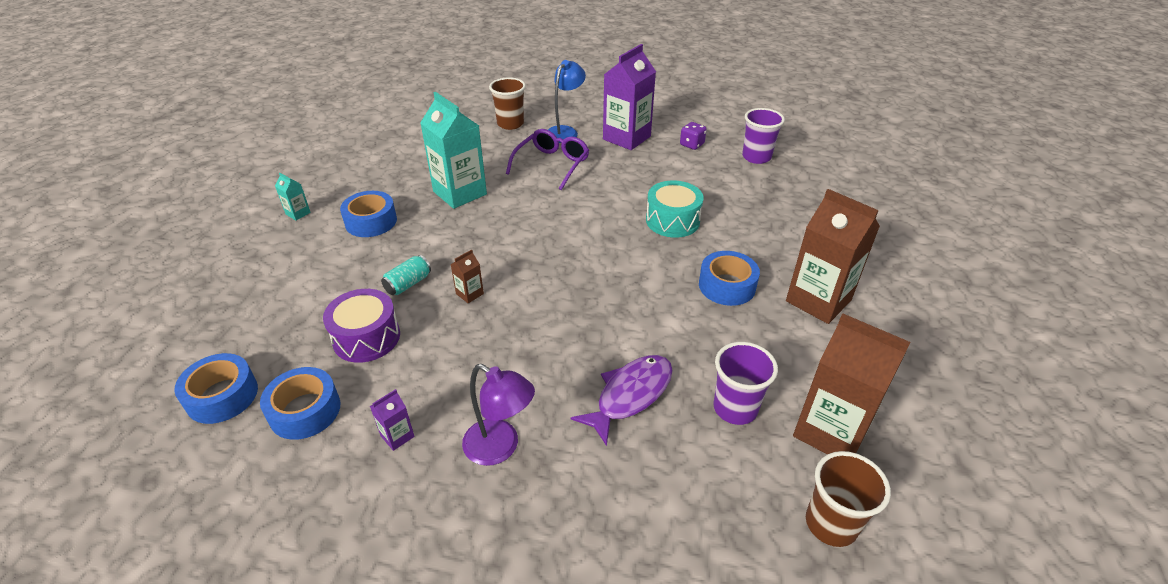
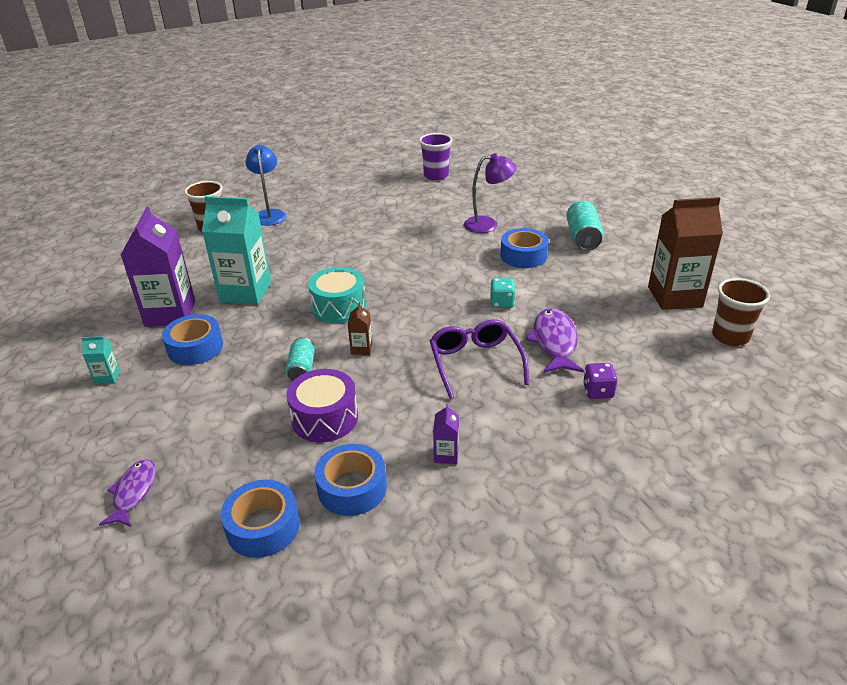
camera: 40 degrees left, 5 degrees down
(201, 311) = (134, 492): none -> purple fish
(500, 448) = (522, 416): purple lamp -> purple lamp (488, 224)
(552, 164) = (294, 240): purple glasses -> purple glasses (475, 363)
(626, 138) = (326, 199): purple carton -> purple carton (170, 313)
(638, 323) = (502, 303): none -> turquoise dice
(672, 221) = (437, 236): turquoise drum -> turquoise drum (339, 307)
(692, 145) = (381, 185): purple dice -> purple dice (598, 391)
(735, 408) = (617, 314): purple cup -> none
(818, 300) = (582, 238): brown carton -> turquoise can

